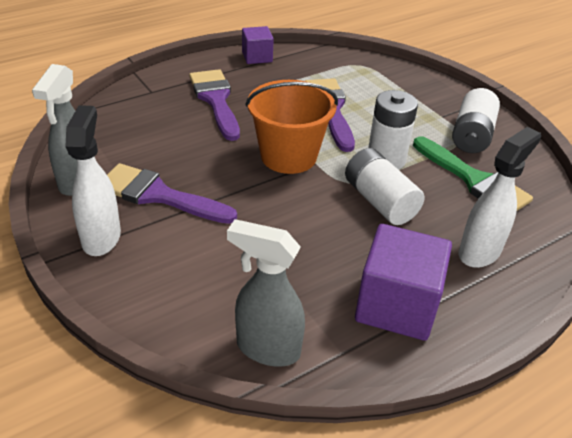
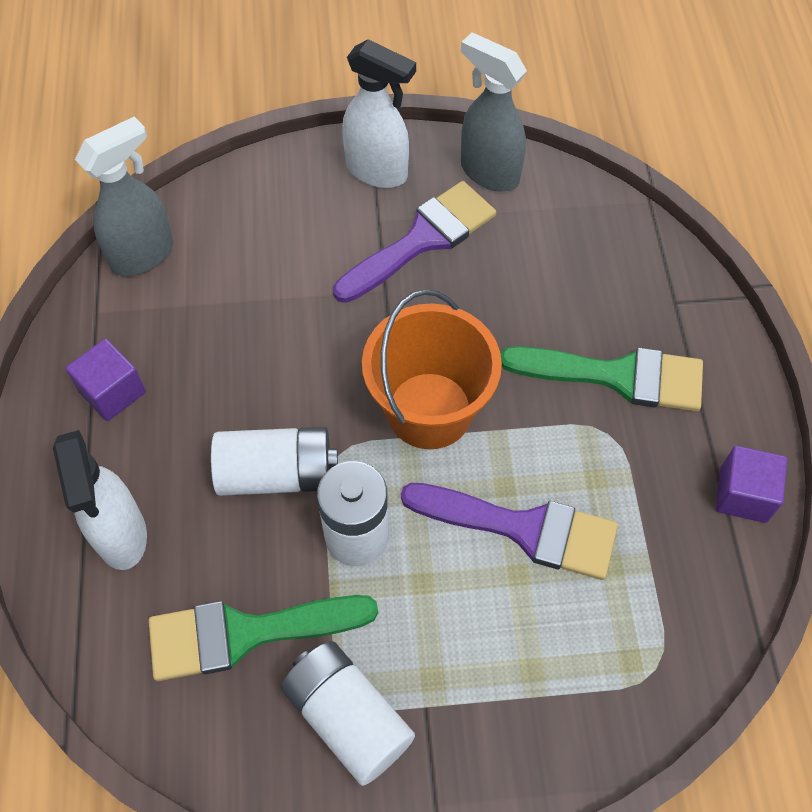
camera: 120 degrees right, 20 degrees up
(215, 100) = (617, 376): purple brush -> green brush
(396, 305) = (112, 392): purple cube -> purple cube, size x0.57

